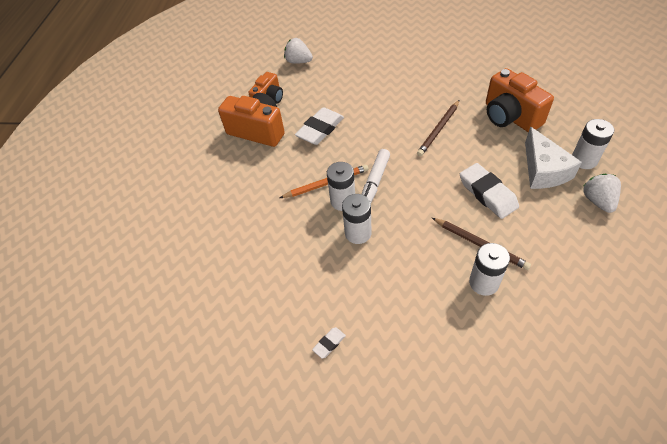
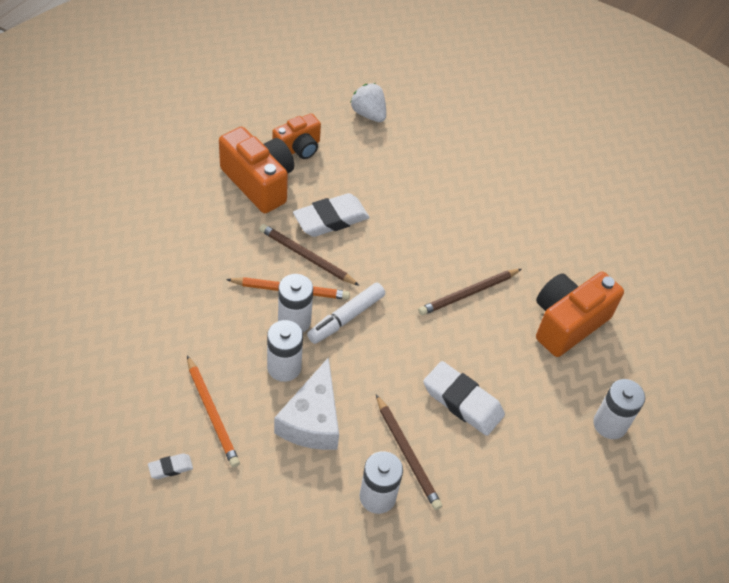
camera: 15 degrees right, 0 degrees up
(321, 159) = (306, 257): none -> brown pencil
(331, 289) = (212, 413): none -> orange pencil
(487, 194) = (462, 402): white eraser -> white eraser turned 45 degrees counterclockwise
(510, 117) = (567, 323): orange camera -> orange camera turned 60 degrees clockwise
(543, 170) = (551, 410): white cheese -> white cheese (312, 420)
(598, 201) = (582, 480): white strawberry -> none

